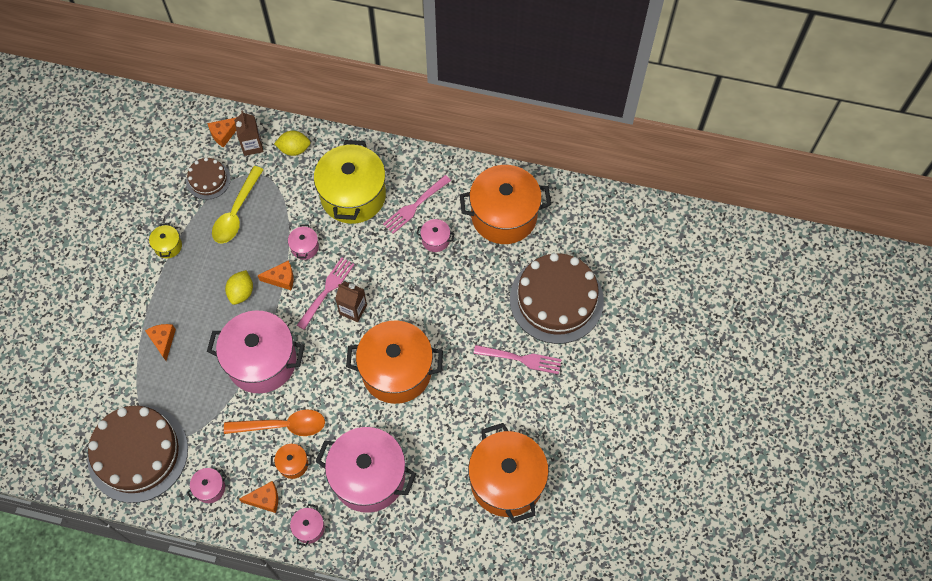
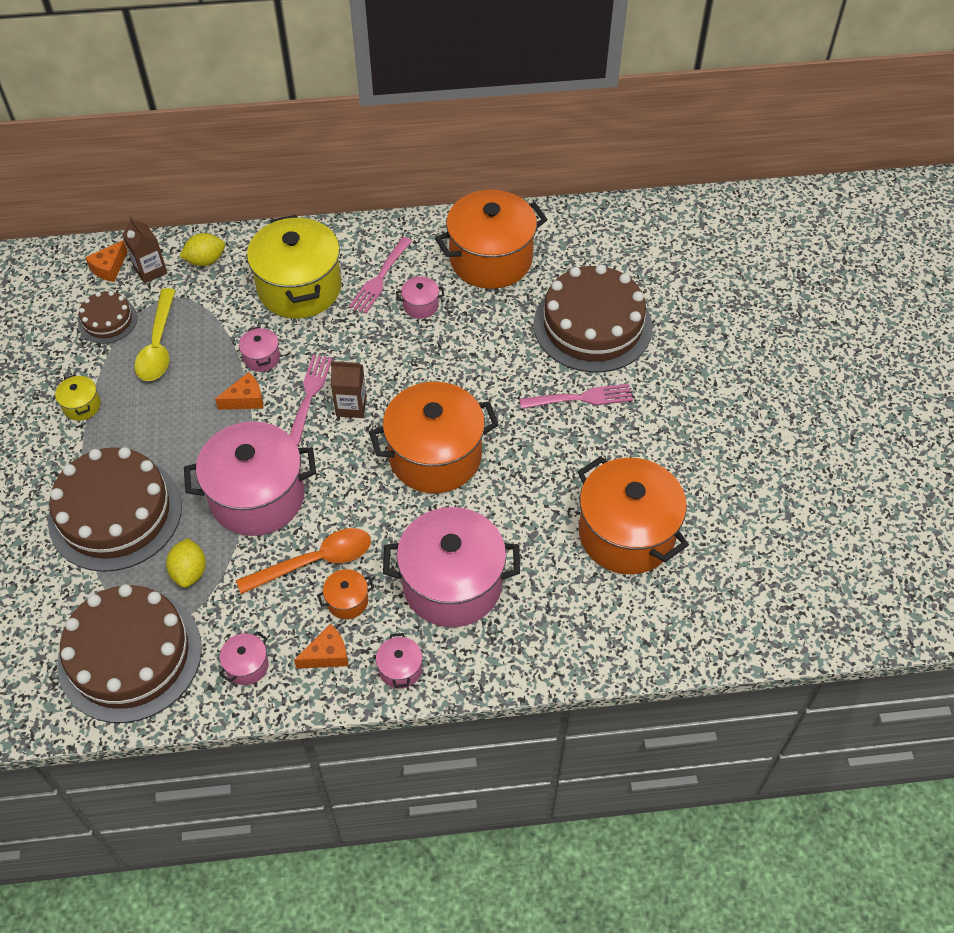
camera: 20 degrees left, 10 degrees down
(163, 341) = (115, 513): orange cheese -> brown cake
(241, 292) = (199, 429): yellow lemon -> yellow lemon (189, 572)

